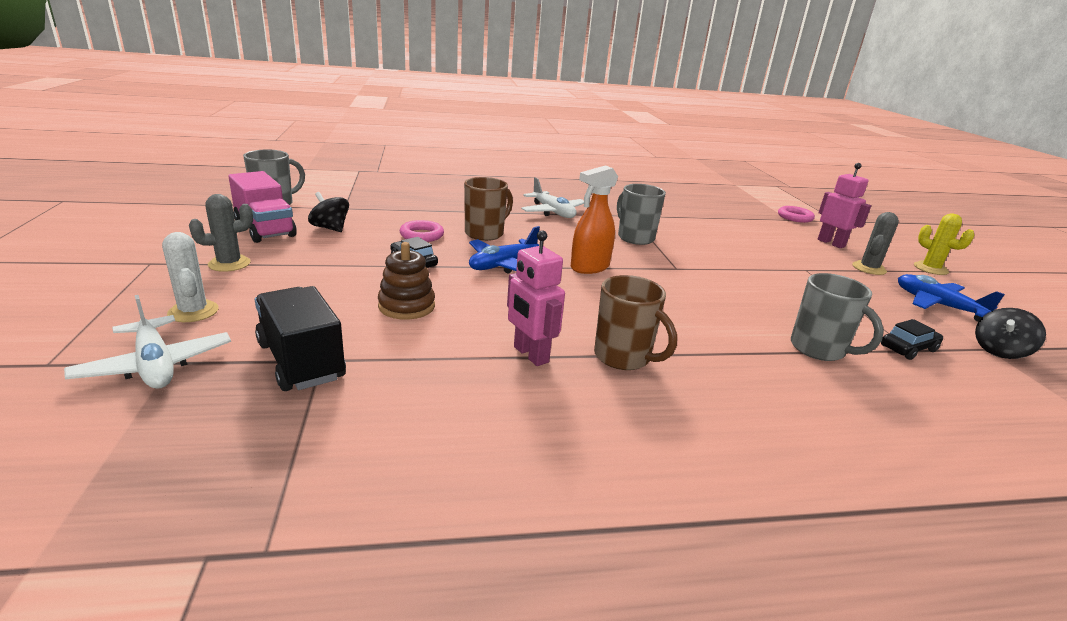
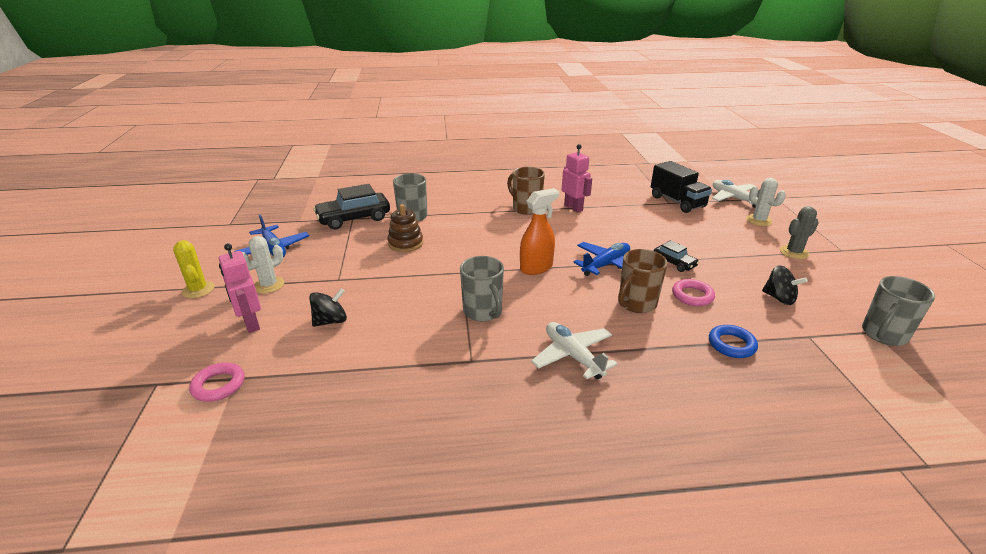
camera: 175 degrees left, 5 degrees up
(265, 229) = (828, 291): pink truck -> none
(406, 306) = (652, 229): brown stacking toy -> brown stacking toy (405, 243)
(419, 208) = (731, 344): none -> blue ring
(869, 268) = (269, 285): grey cactus -> white cactus
(908, 348) = (354, 218): black car -> black car, size x1.87
(999, 351) = (295, 219): black spinning top -> black spinning top (330, 321)

